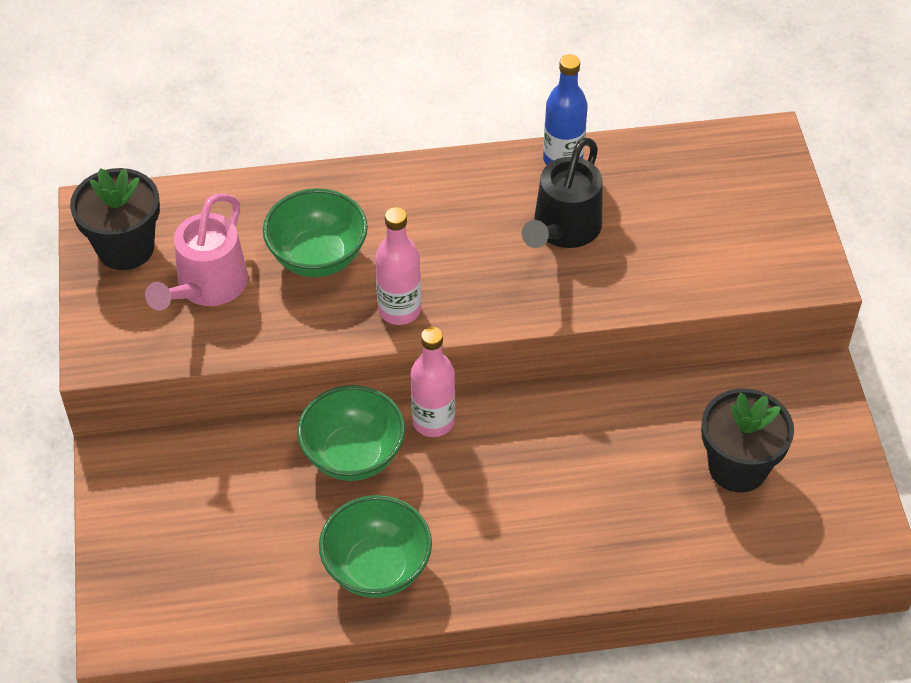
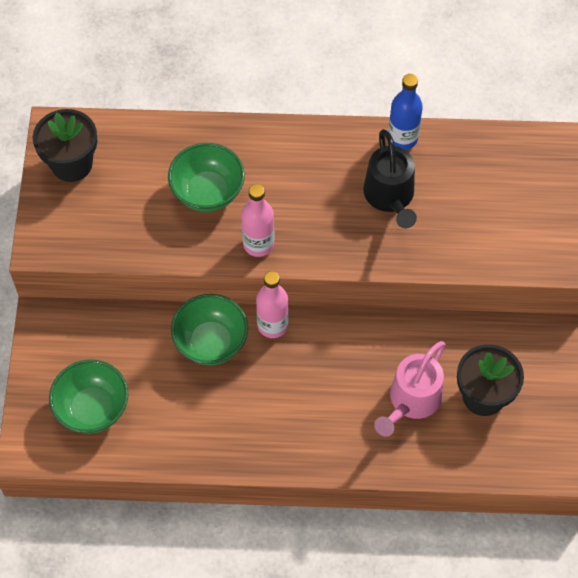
camera: 10 degrees right, 10 degrees up
(207, 287) = (124, 204): pink watering can -> pink watering can (411, 401)
(377, 568) = (212, 430): green bowl -> green bowl (92, 408)
(563, 230) = (390, 197): black watering can -> black watering can turned 45 degrees counterclockwise

